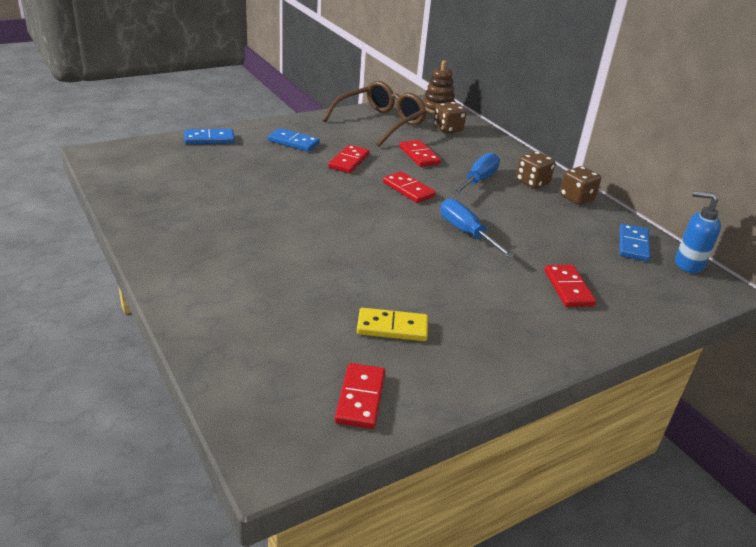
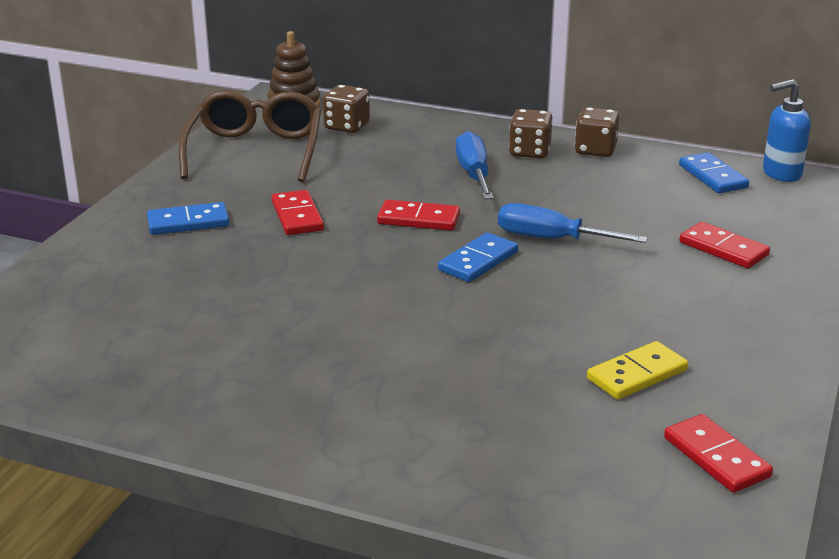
camera: 35 degrees left, 5 degrees down
(209, 139) = (65, 268): blue domino -> blue domino (478, 261)
(419, 155) = (366, 173): red domino -> none

